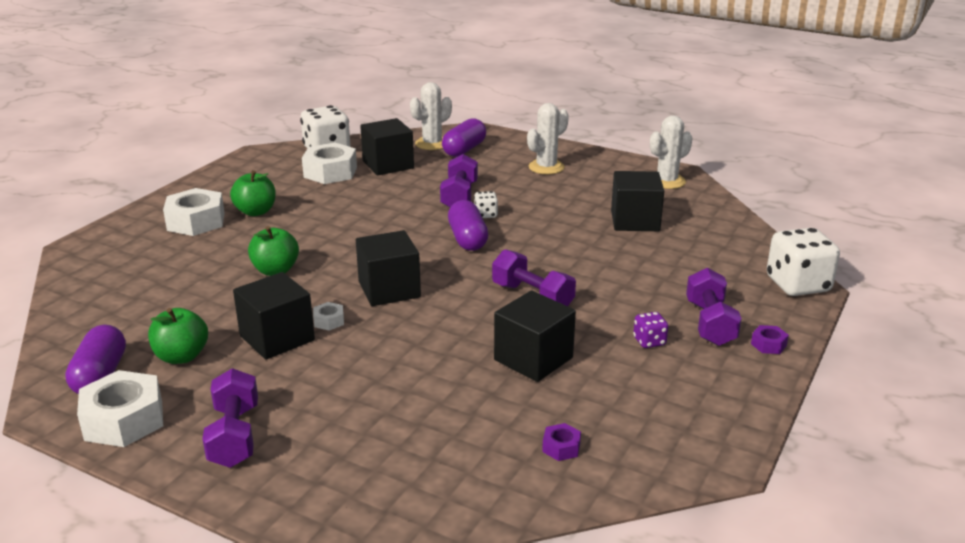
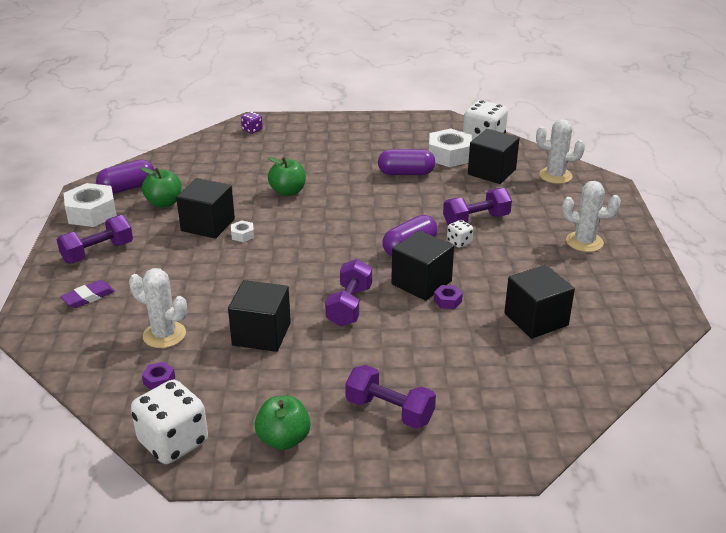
camera: 60 degrees right, 5 degrees up
(196, 221) = (322, 140): white nut -> none
(256, 212) = (358, 153): green apple -> green apple (283, 439)
(334, 466) = (88, 297): none -> purple eraser
(389, 289) = (303, 242): black cube -> black cube (421, 283)
(464, 150) = (564, 193): purple capsule -> purple capsule (406, 173)
(649, 341) = (331, 384): purple dice -> purple dice (252, 130)
(667, 181) = (643, 315): white cactus -> white cactus (164, 335)
(710, 323) = (389, 411): purple dumbbell -> purple dumbbell turned 60 degrees clockwise
(768, 344) = (382, 455): purple nut -> purple nut (447, 301)
(797, 285) = (514, 451): white dice -> white dice (173, 442)

